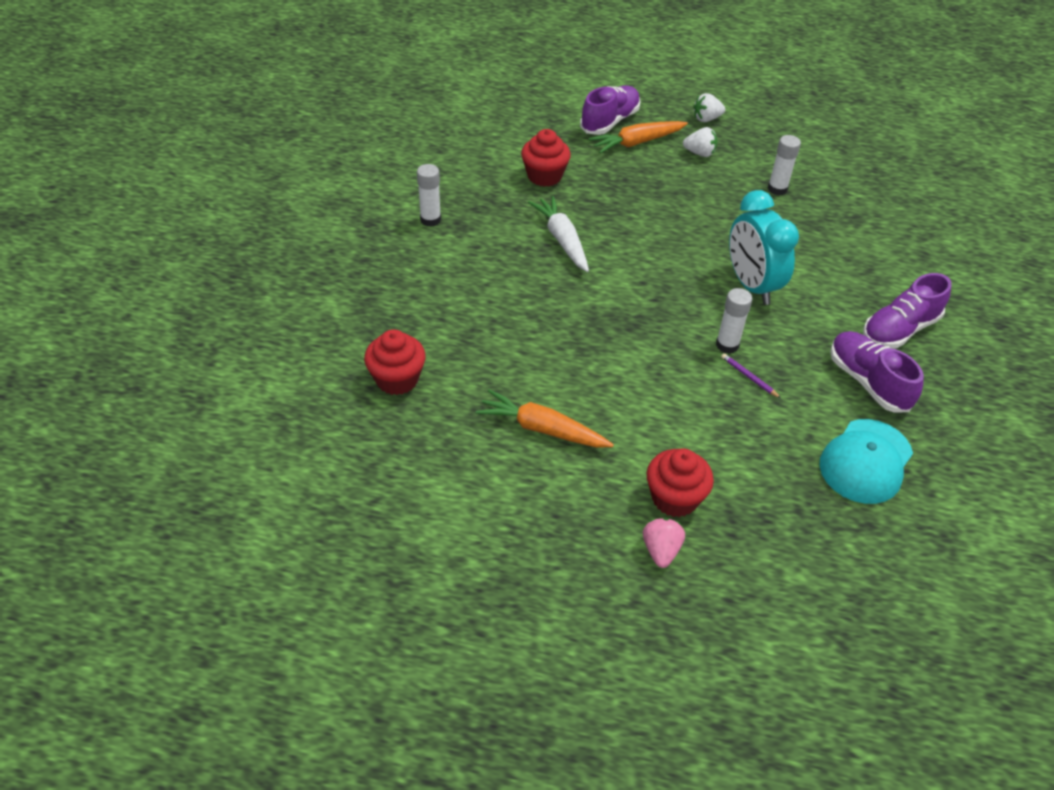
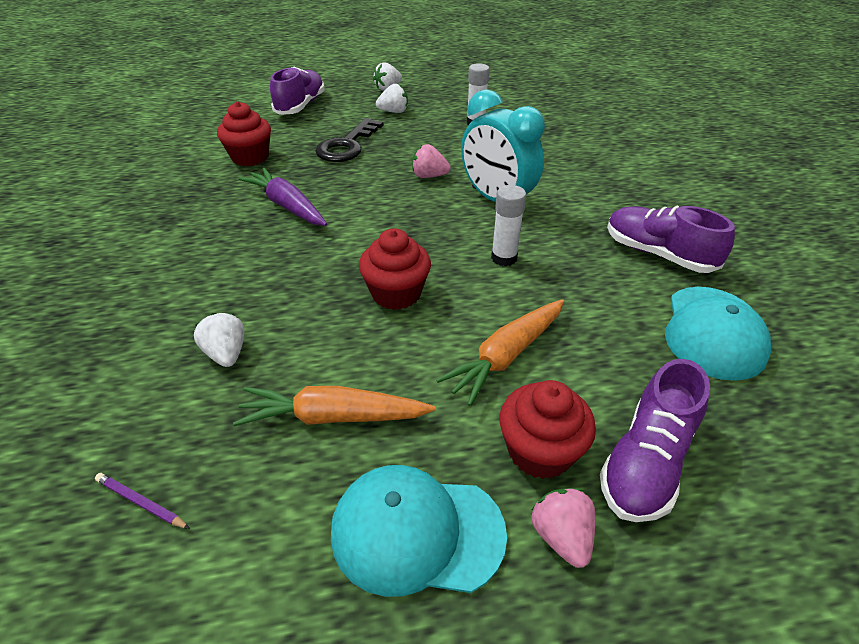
camera: 20 degrees left, 5 degrees down
(397, 379) = (110, 414): red cupcake -> red cupcake (396, 293)
(430, 219) = (129, 221): white glue stick -> none
(481, 360) = (226, 353): none -> white strawberry
(562, 240) = (287, 206): white carrot -> purple carrot
(570, 516) = (416, 532): none -> turquoise cap
(637, 143) = (332, 115): orange carrot -> orange carrot (506, 356)
(638, 185) = (347, 145): none -> black key
(700, 242) = (429, 176): none -> pink strawberry
(749, 377) = (543, 282): purple pencil -> purple pencil (141, 502)
(899, 330) = (652, 202): purple shoe -> purple shoe (646, 462)

